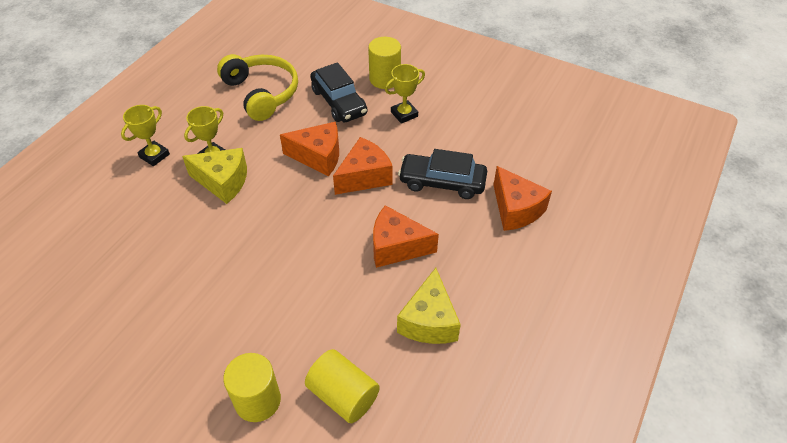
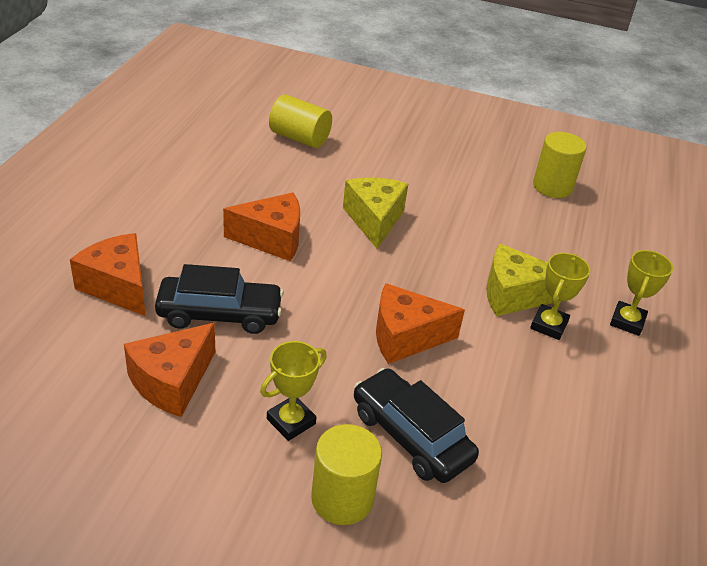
camera: 165 degrees right, 10 degrees down
(257, 400) = (369, 134): yellow cylinder -> yellow cylinder (552, 186)
(261, 93) = (551, 441): yellow headphones -> none
(364, 177) = (330, 314): orange cheese -> orange cheese (172, 382)
(429, 321) = (228, 182): yellow cheese -> yellow cheese (374, 220)

